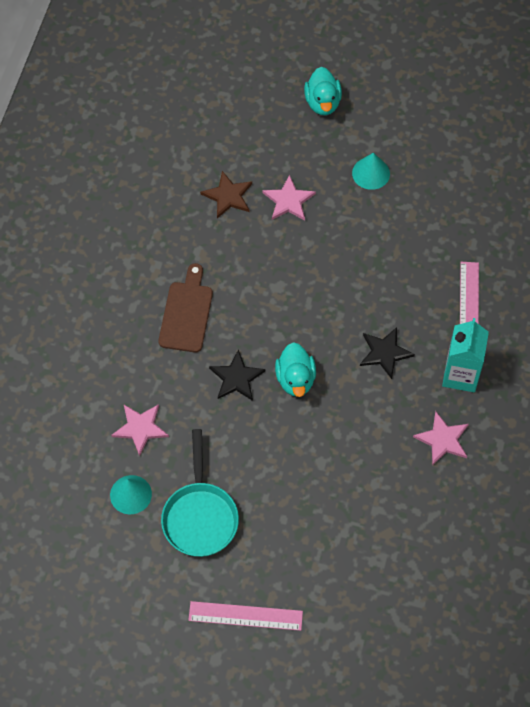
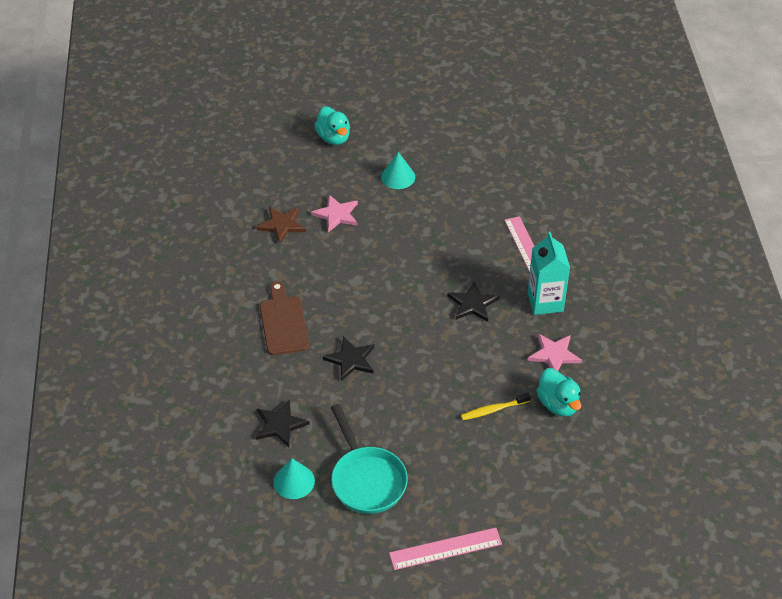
camera: 20 degrees left, 15 degrees down
(140, 428) = (280, 425): pink star -> black star
(295, 379) = (404, 345): turquoise duck -> turquoise duck (558, 404)
(354, 482) = (493, 410): none -> yellow toothbrush

